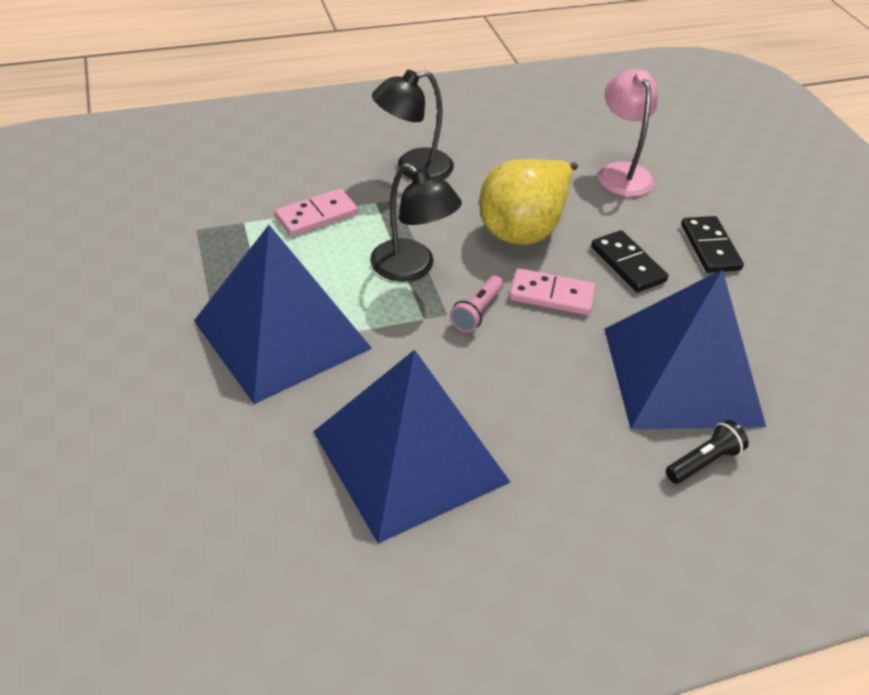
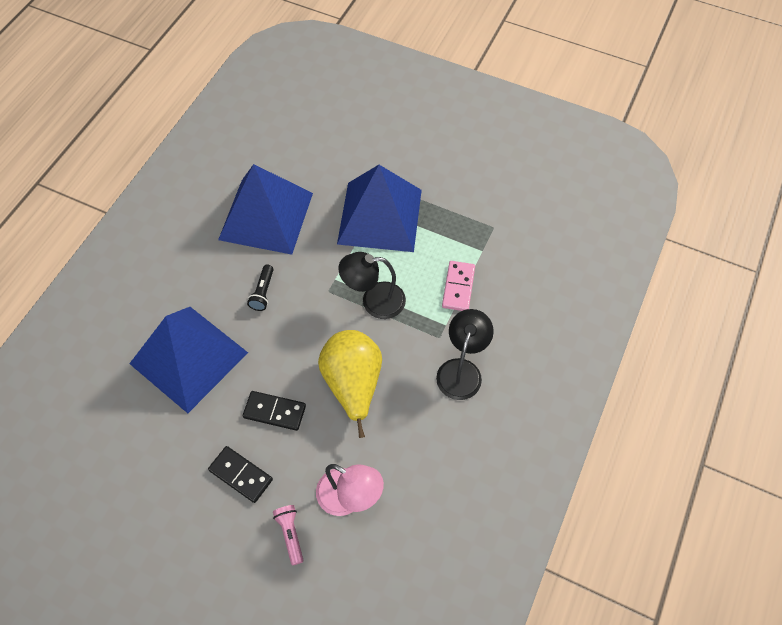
camera: 135 degrees right, 15 degrees up
(477, 312) = (315, 305): pink flashlight -> pink flashlight (290, 534)
(551, 295) = (292, 349): pink domino -> none
(703, 461) = (146, 318): black flashlight -> black flashlight (263, 292)

